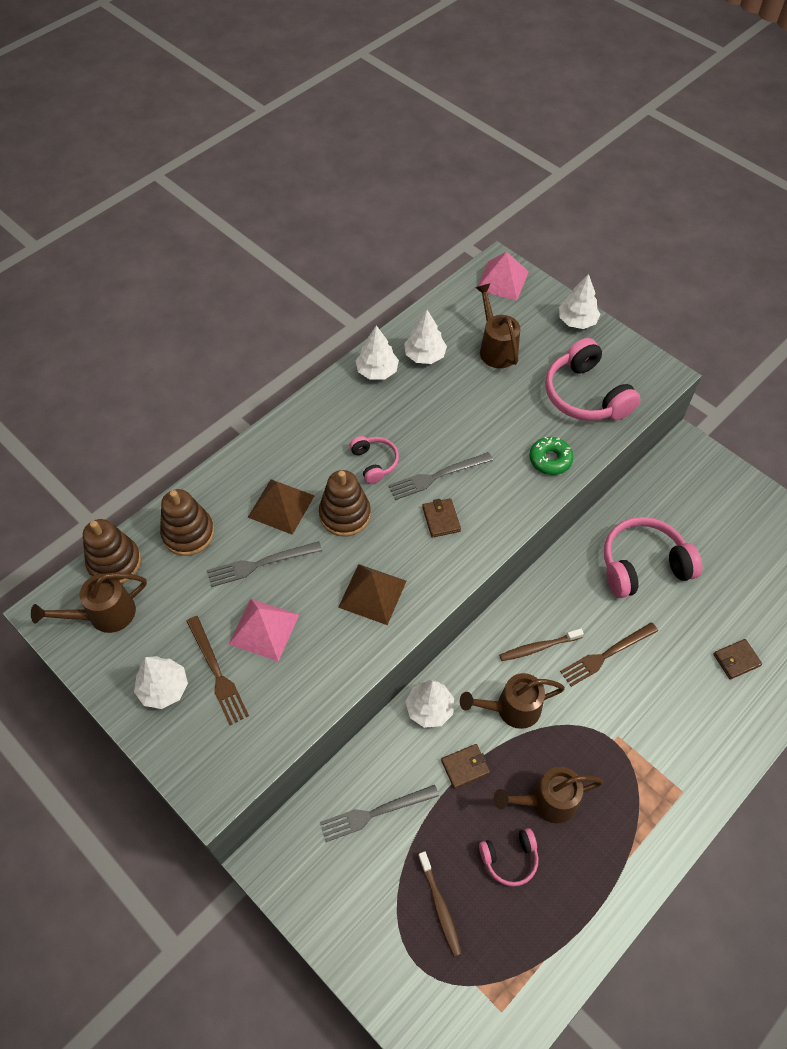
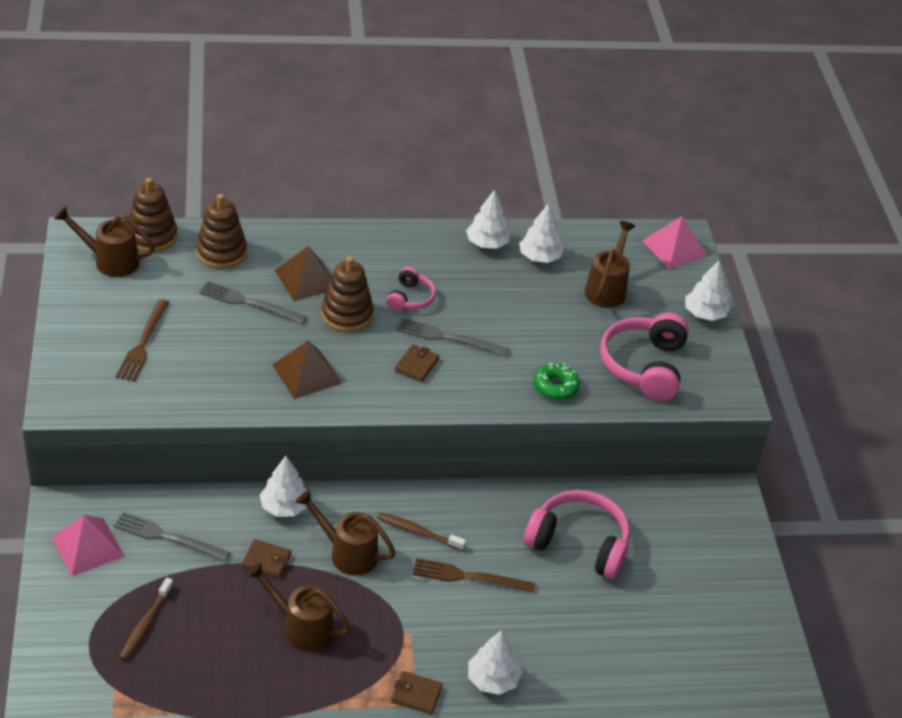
camera: 35 degrees right, 15 degrees down
(163, 688) = (98, 327): white tree -> white tree (492, 679)
(264, 629) = (205, 341): pink pyramid -> pink pyramid (88, 546)
(509, 858) = (230, 638): pink headphones -> none
(736, 660) = (578, 661): brown wallet -> brown wallet (416, 694)

